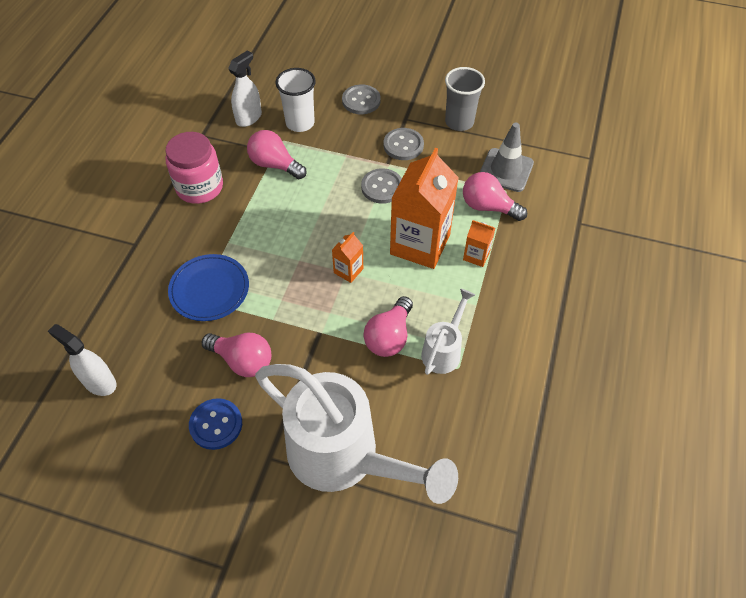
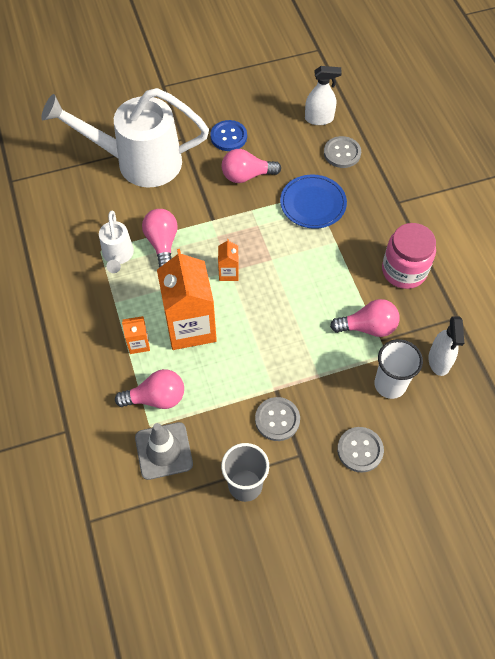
camera: 145 degrees right, 5 degrees up
(382, 187) = (261, 361): grey button -> grey button (342, 153)

